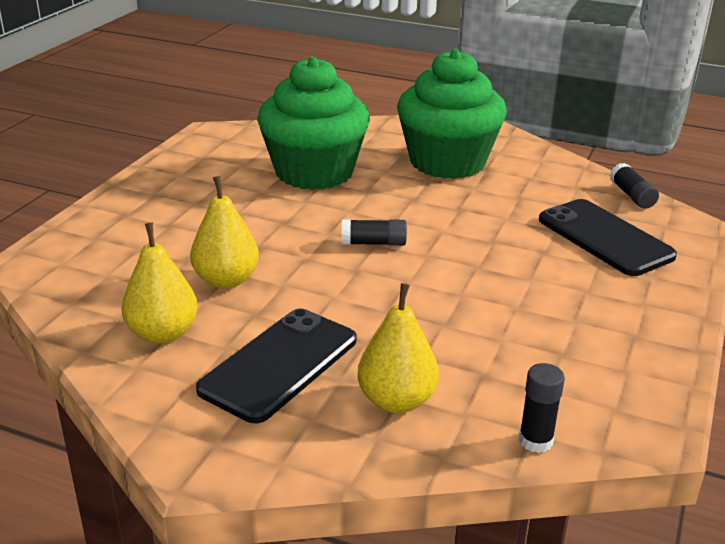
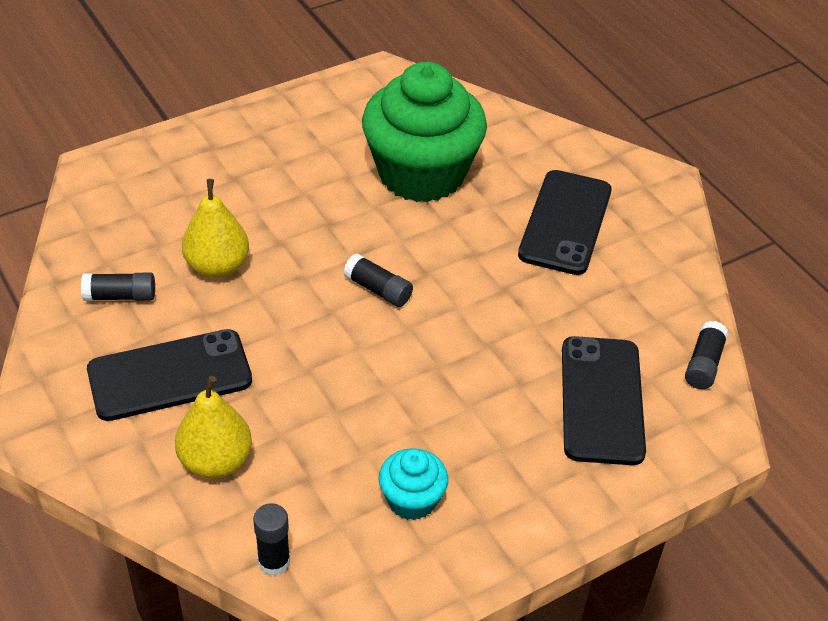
camera: 35 degrees right, 15 degrees up
(163, 333) = (120, 296): yellow pear -> black glue stick
(447, 162) = (565, 222): green cupcake -> black phone
(573, 348) = (412, 500): none -> turquoise cupcake

